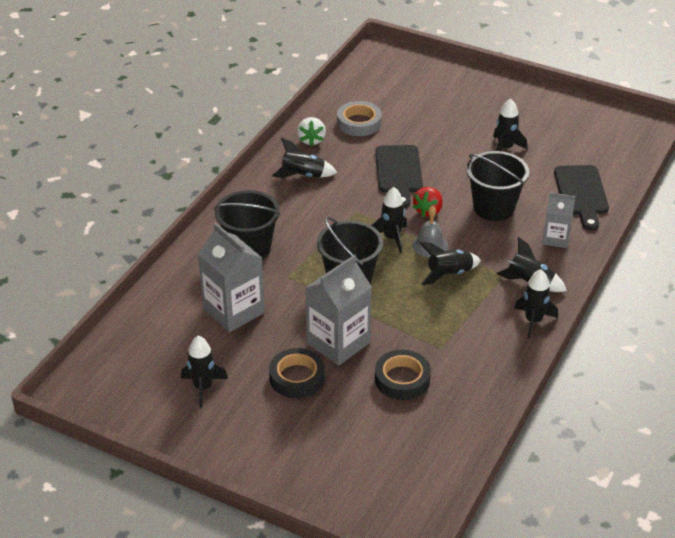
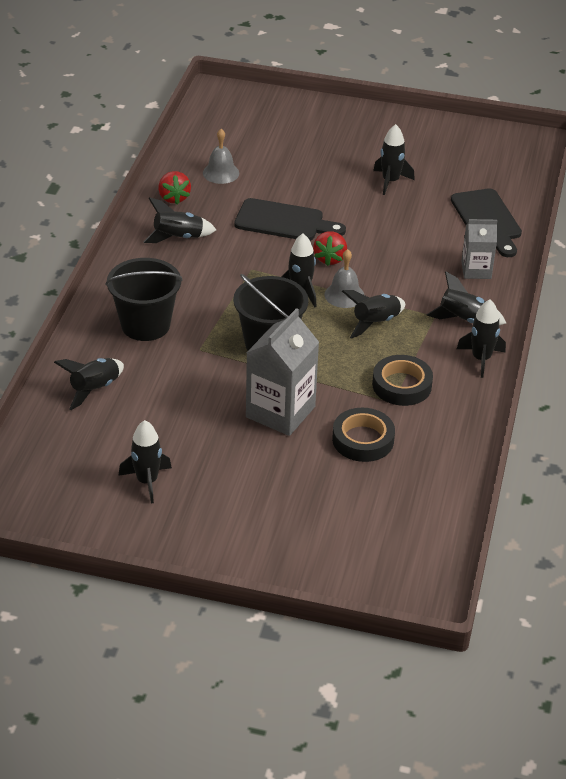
camera: 15 degrees left, 0 degrees up
(187, 299) = (94, 389): none -> black rocket
(234, 311) = (152, 394): grey carton -> none
(297, 377) = (248, 455): black tape -> black tape (402, 385)
(311, 140) = (174, 198): white strawberry -> red strawberry
(359, 123) = (221, 173): grey tape -> grey bell
(399, 172) = (284, 221): black cutting board -> black cutting board turned 60 degrees counterclockwise
(493, 207) = (399, 246): black bucket -> none

